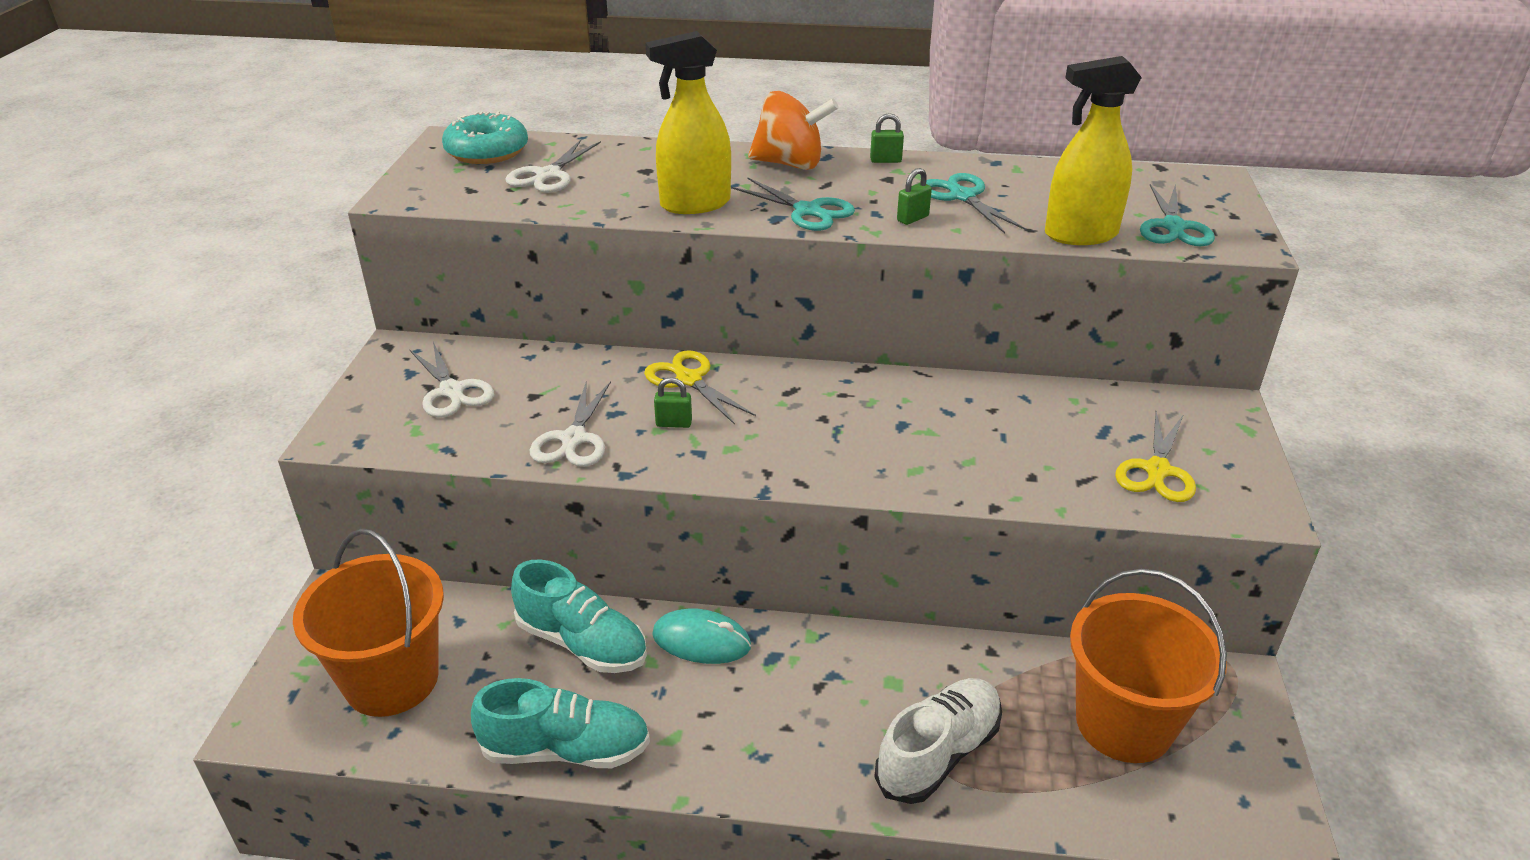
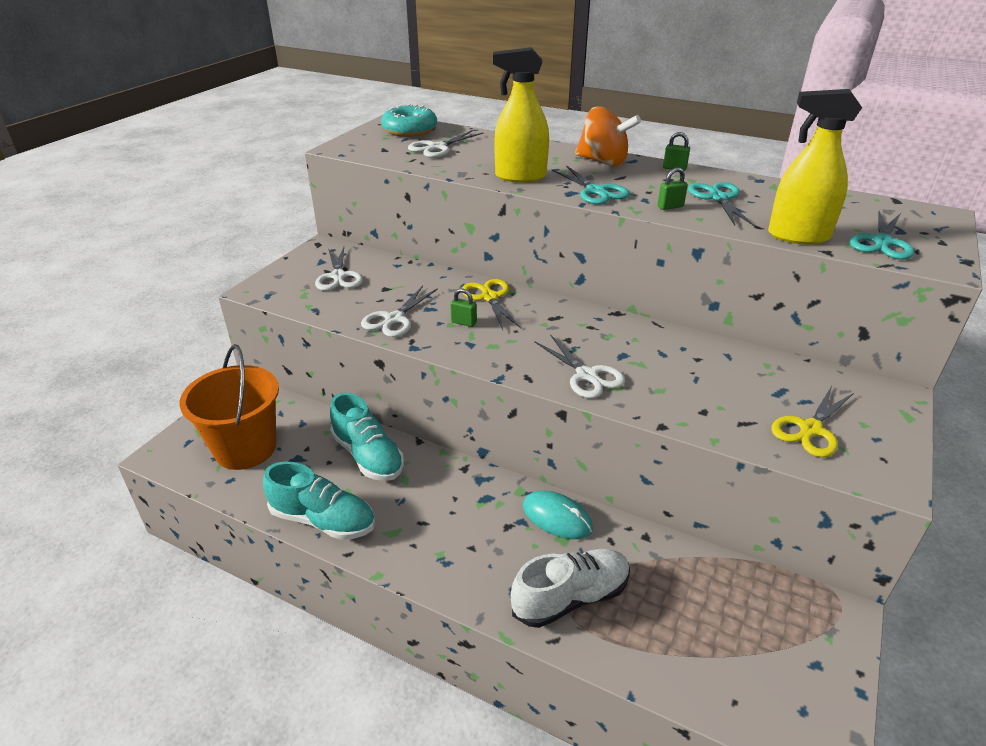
camera: 20 degrees right, 0 degrees up
(701, 640) = (444, 474): turquoise mouse -> turquoise mouse (557, 517)
(872, 462) = (586, 375): none -> white scissors
(1124, 723) = (727, 619): orange bucket -> none

